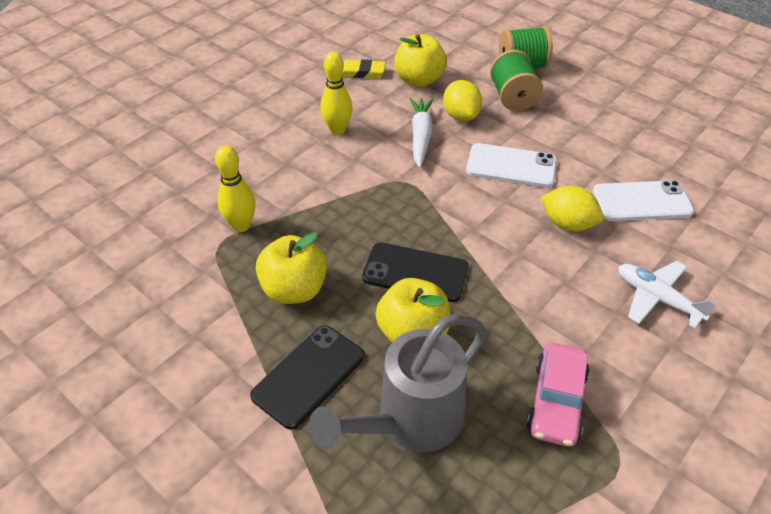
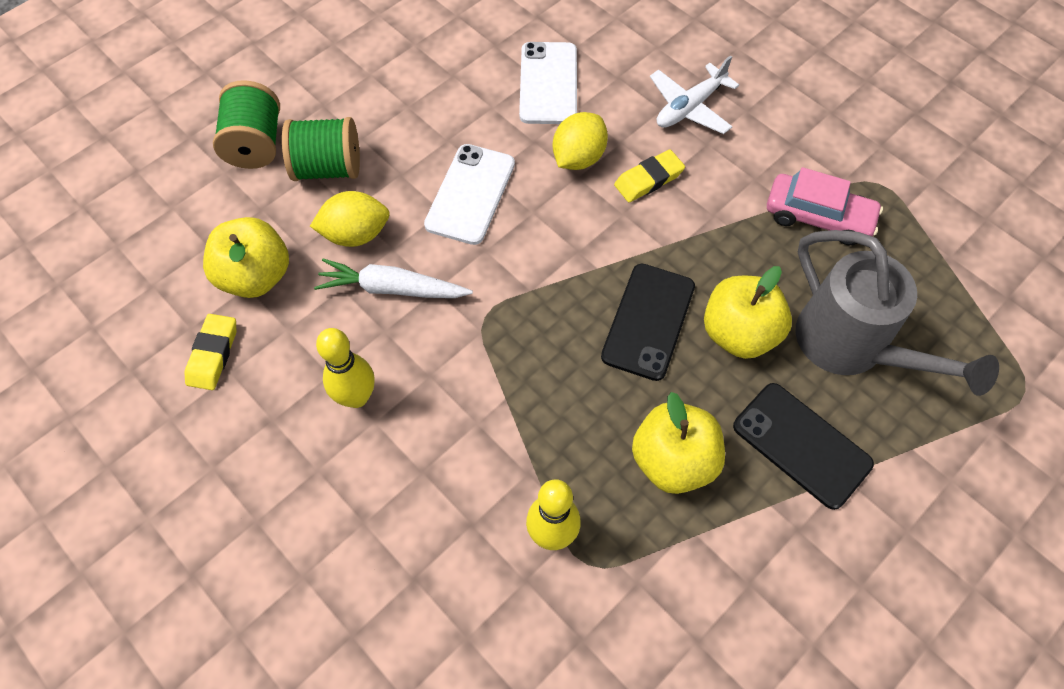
camera: 85 degrees left, 15 degrees up
(560, 270) = (648, 179): none -> yellow eraser

